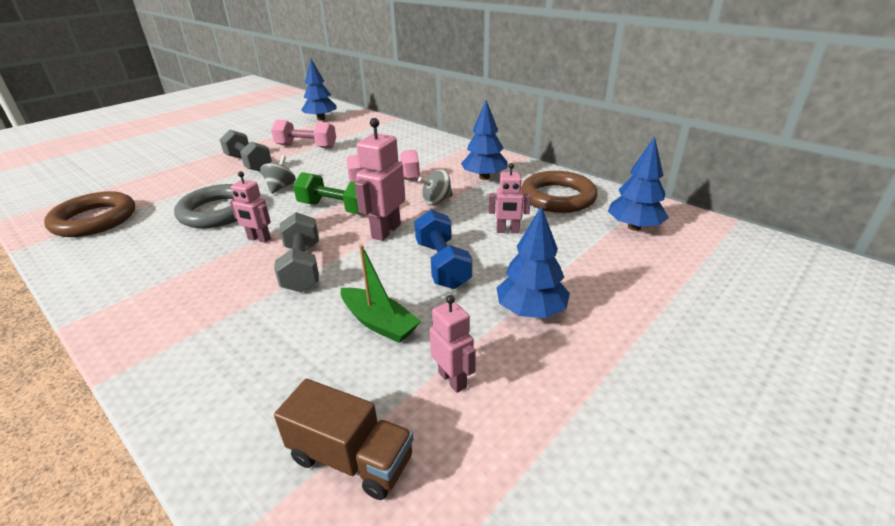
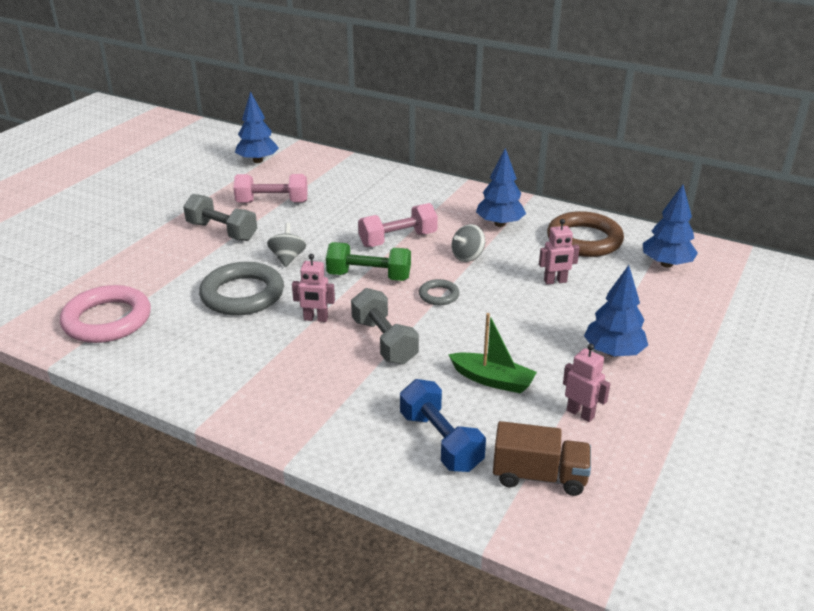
camera: 15 degrees left, 0 degrees up
(94, 220) = (107, 320): brown ring -> pink ring
(386, 231) = (438, 295): pink robot -> grey ring
(442, 264) = (514, 321): blue dumbbell -> blue dumbbell (440, 441)

